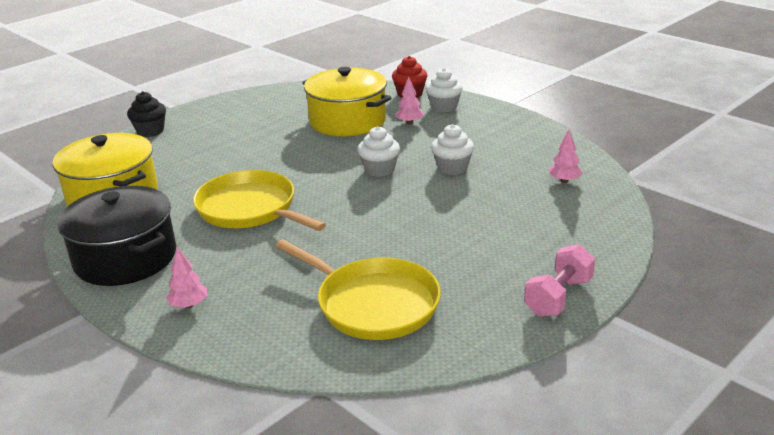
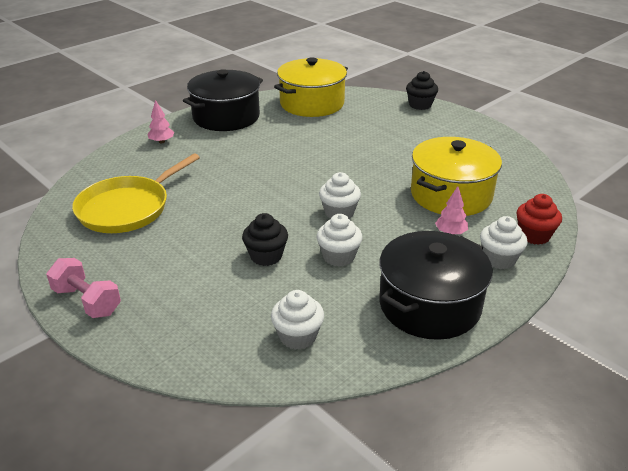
camera: 90 degrees right, 5 degrees up
(250, 209) = (280, 154): yellow pan -> none
(458, 202) = (266, 256): none -> black cupcake
(508, 132) = (429, 305): none -> black pot
(564, 181) = (298, 336): pink tree -> white cupcake

